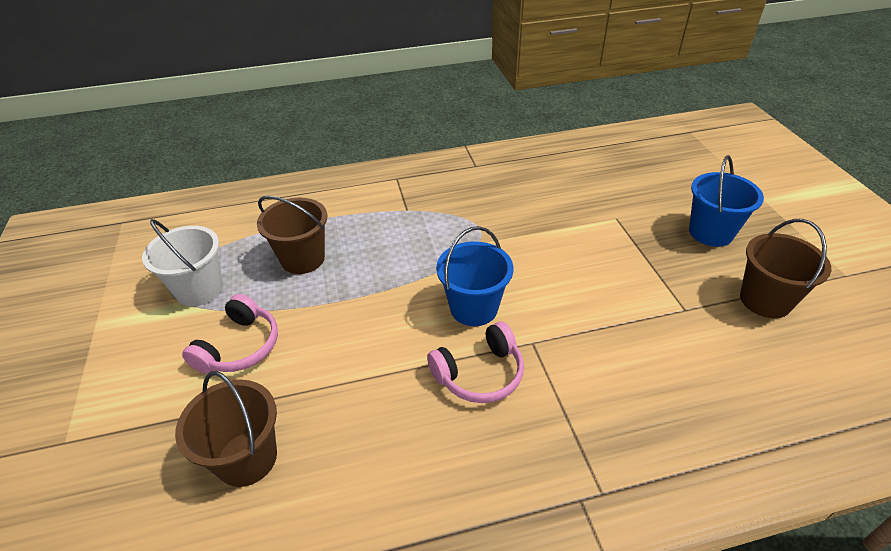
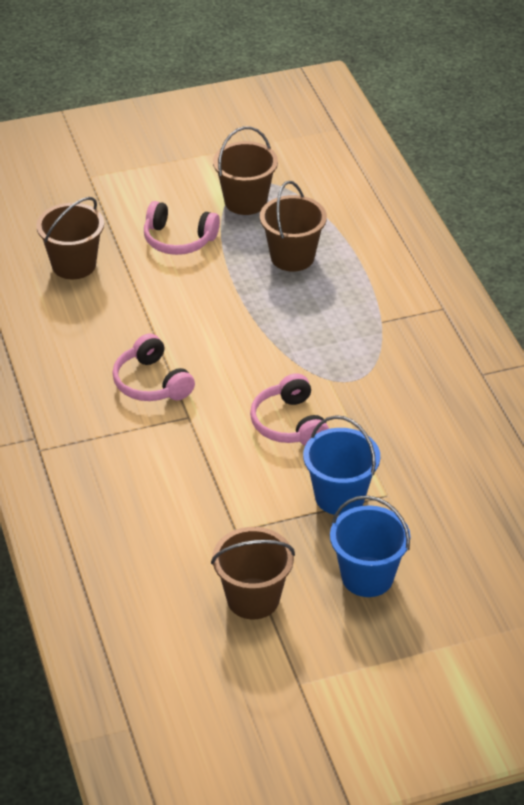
camera: 85 degrees right, 0 degrees up
(199, 289) = (245, 201): white bucket -> brown bucket
(474, 308) = (230, 377): blue bucket -> blue bucket (339, 497)
(537, 269) = (289, 423): none -> pink headphones

